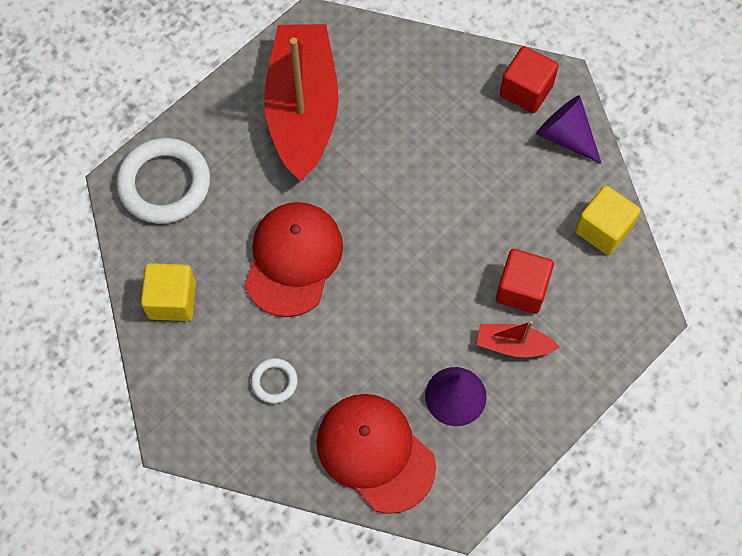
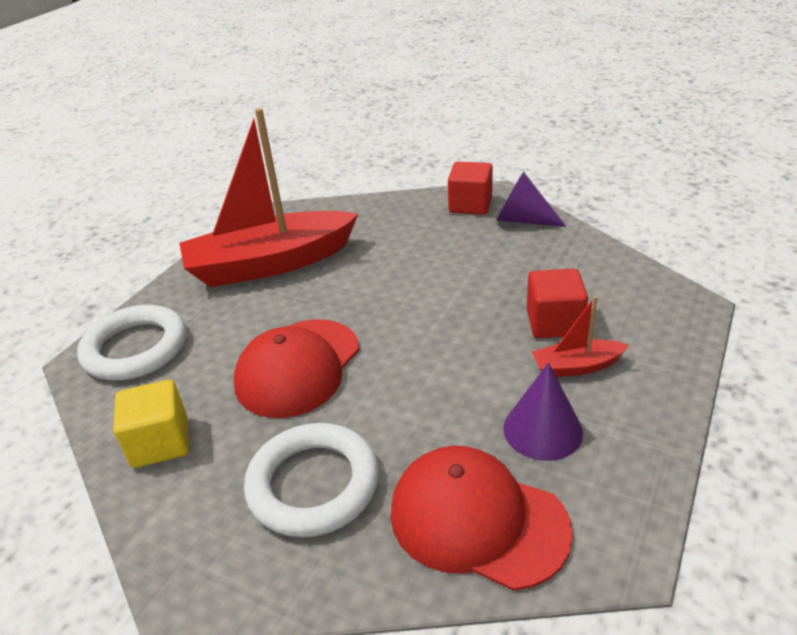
camera: 15 degrees left, 30 degrees down
(274, 382) = (313, 484): white ring -> white ring, size x2.12
(293, 259) = (298, 367): red cap -> red cap turned 150 degrees counterclockwise
(303, 110) = (270, 264): red boat -> red boat turned 90 degrees counterclockwise
(603, 229) = (600, 263): yellow cube -> none

